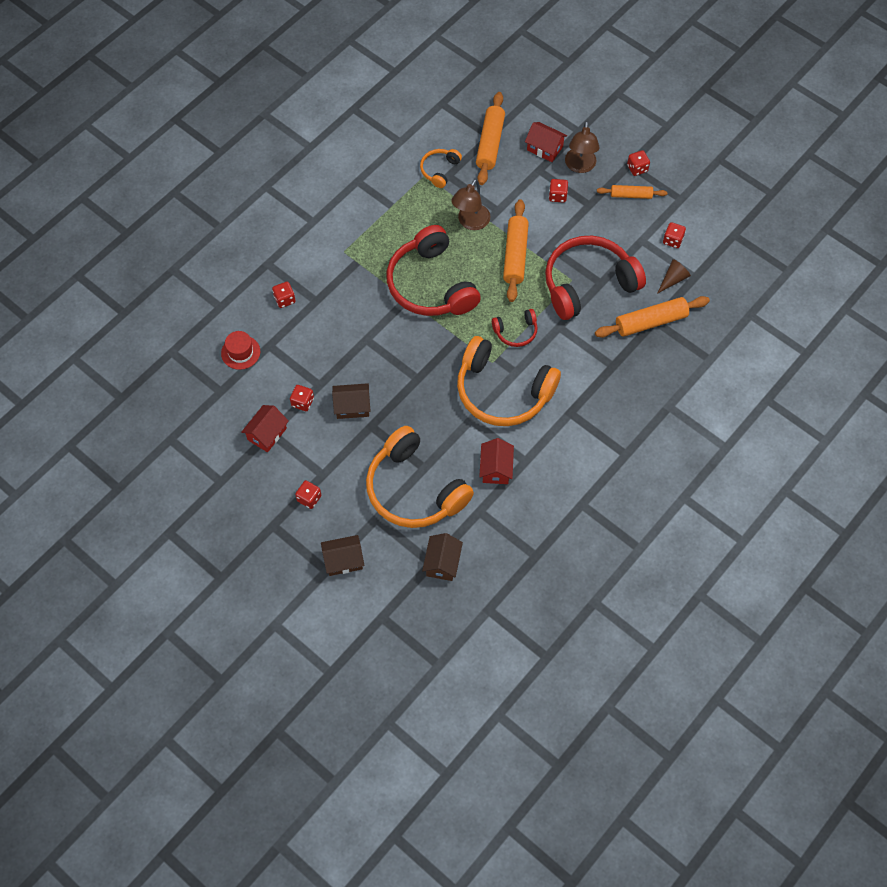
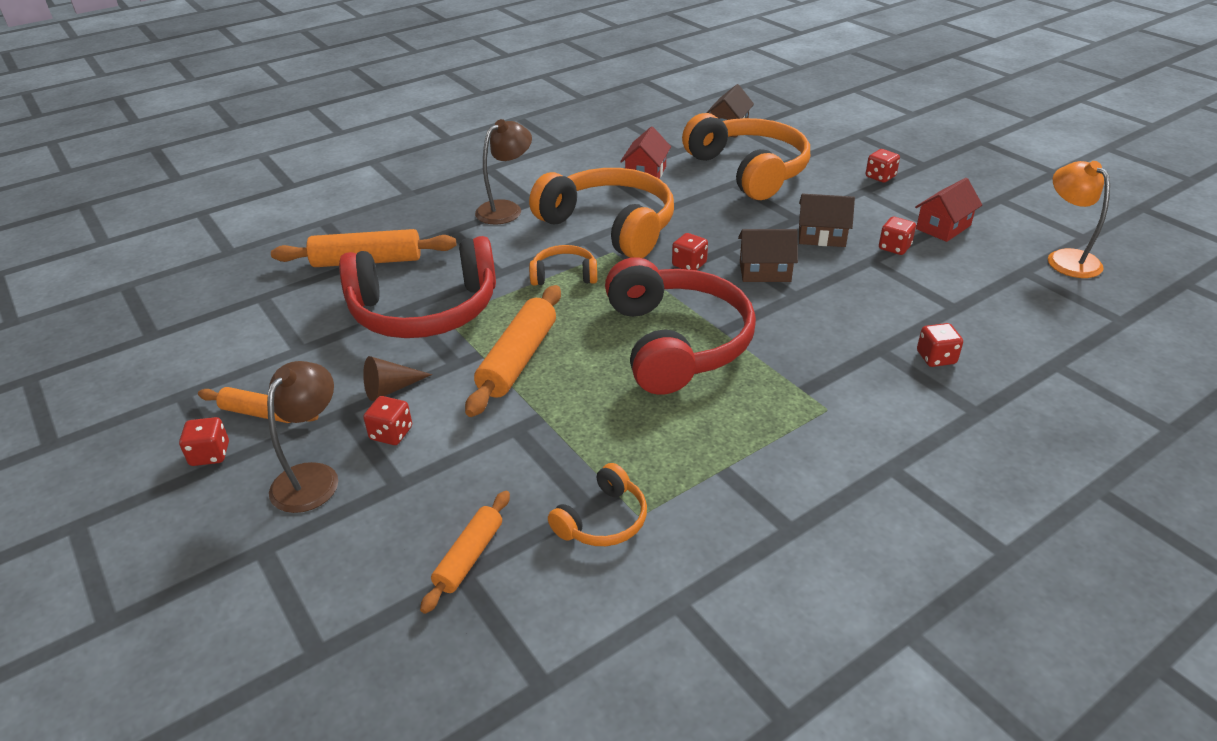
camera: 165 degrees left, 25 degrees down
(189, 411) = (1066, 258): none -> orange lamp
(240, 352) = (1001, 306): red hat -> none
(343, 560) = (838, 138): brown house -> brown house (765, 271)
(470, 222) = (575, 417): brown lamp -> brown lamp (506, 209)
(490, 144) = (469, 557): orange rolling pin -> orange rolling pin, size x0.60
(516, 332) = (564, 275): red headphones -> orange headphones
(544, 148) = (358, 525): red house -> none
(672, 240) = (251, 342): red dice -> red dice (689, 264)
(673, 279) = (295, 298): brown cone -> brown cone (391, 389)

